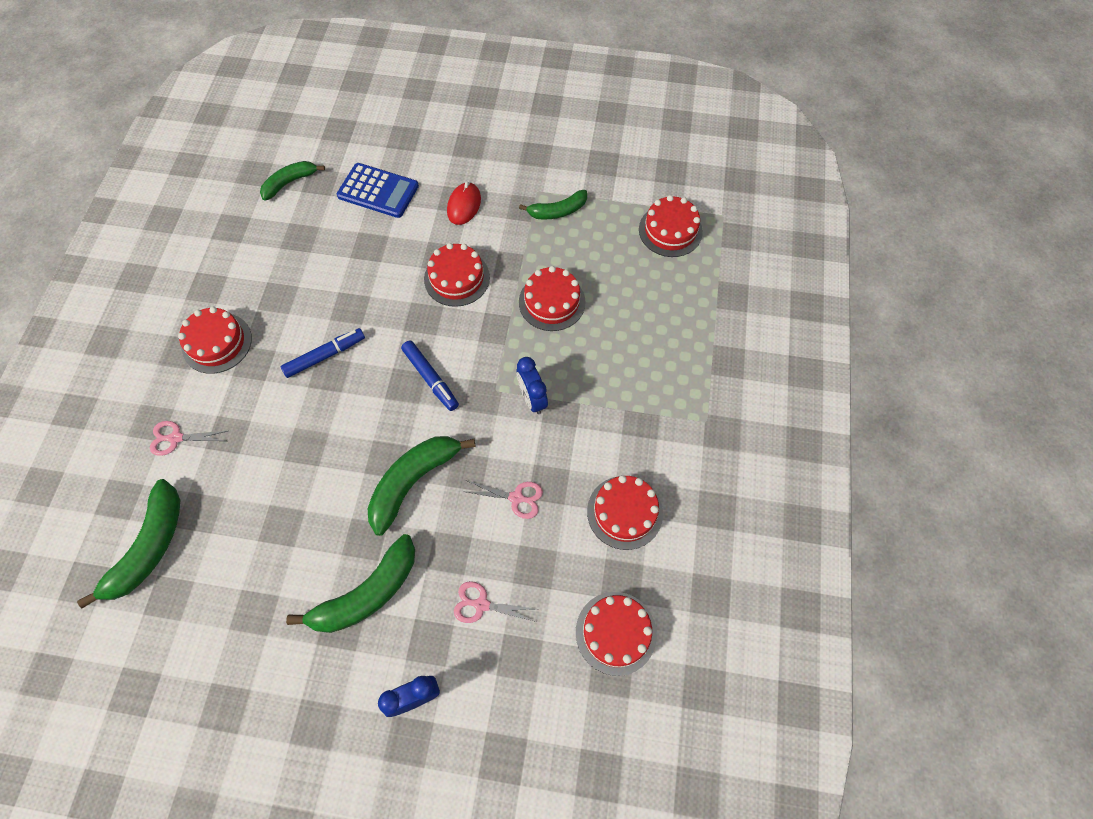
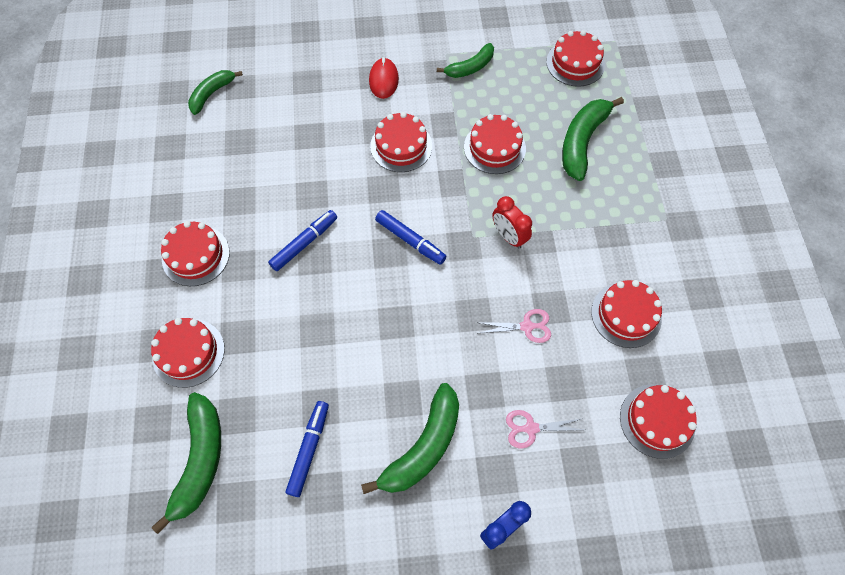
camera: 15 degrees left, 0 degrees up
(176, 438) = (188, 352): pink scissors -> red cake
(255, 565) = (309, 449): none -> blue marker
(378, 191) = (299, 84): blue calculator -> none
(413, 481) = (428, 336): green banana -> green banana (582, 142)
(532, 399) = (508, 236): blue clock -> red clock

